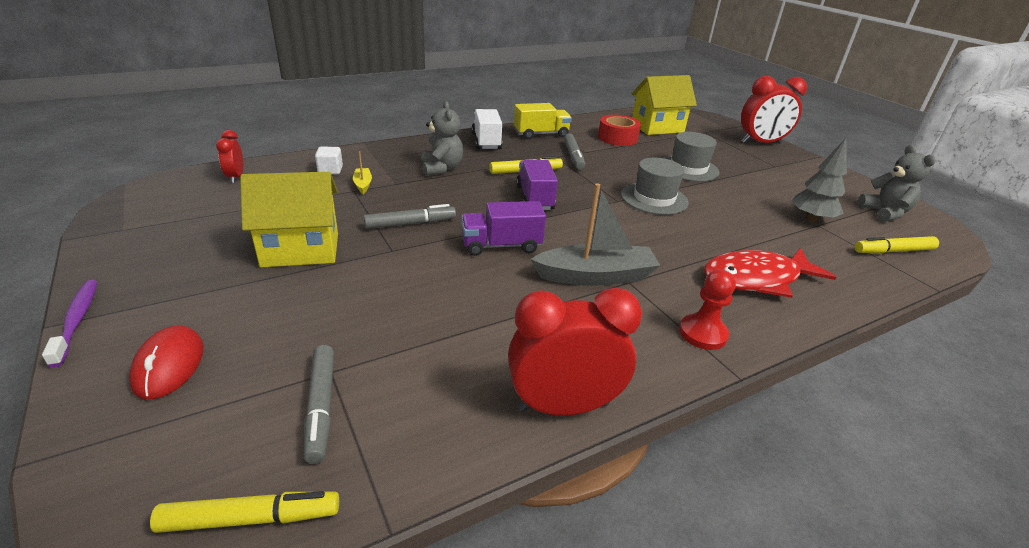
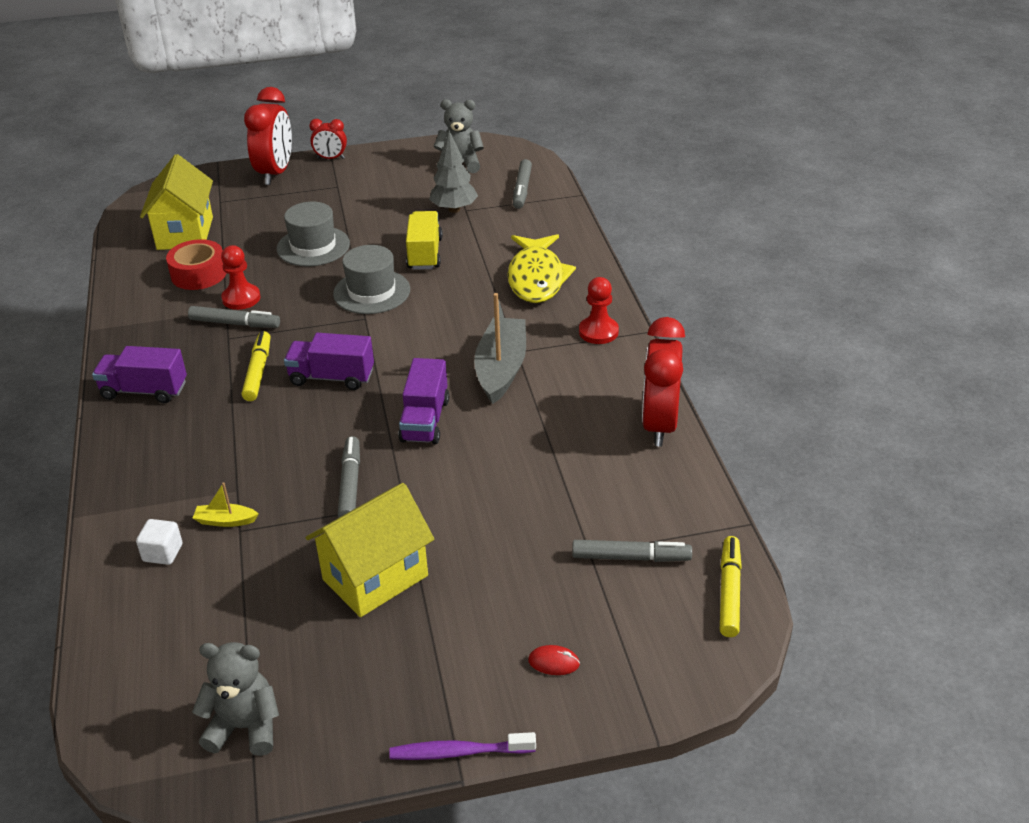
camera: 70 degrees left, 5 degrees up
(169, 365) = (554, 662): red mouse -> red mouse, size x0.57
(236, 177) = (135, 656): red clock -> red clock (331, 158)
(300, 250) = (375, 577): yellow house -> yellow house turned 45 degrees clockwise
(441, 168) = (212, 443): grey teddy bear -> grey teddy bear (245, 727)
(486, 141) = (144, 391): white truck -> purple truck
(541, 134) = (148, 336): yellow truck -> yellow truck (425, 254)
(603, 154) = (241, 298): none -> red pawn
(756, 279) = (537, 278): red fish -> yellow fish
(893, 251) = (522, 189): yellow marker -> grey marker

